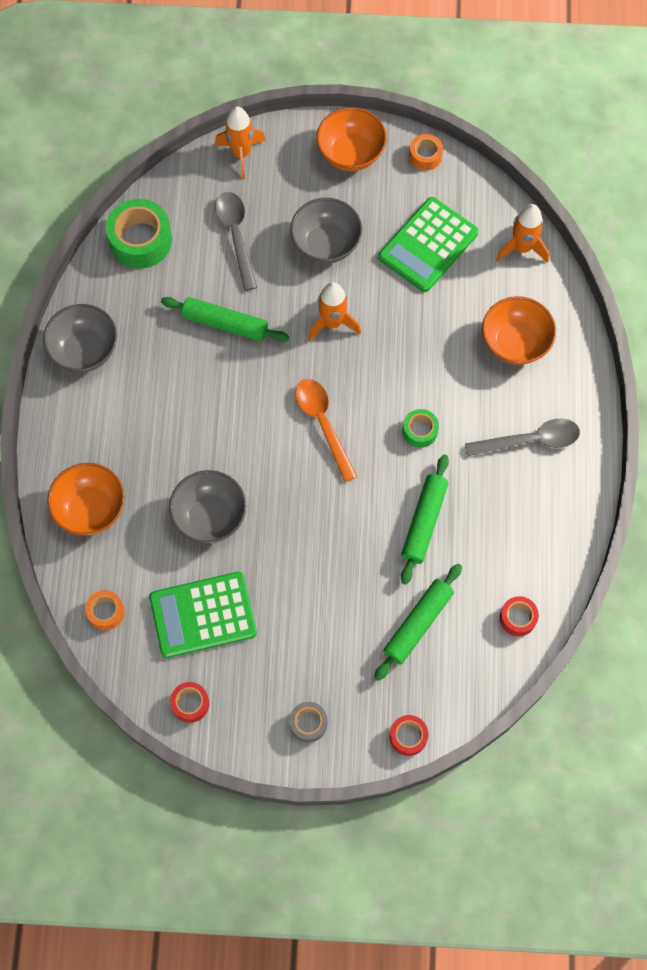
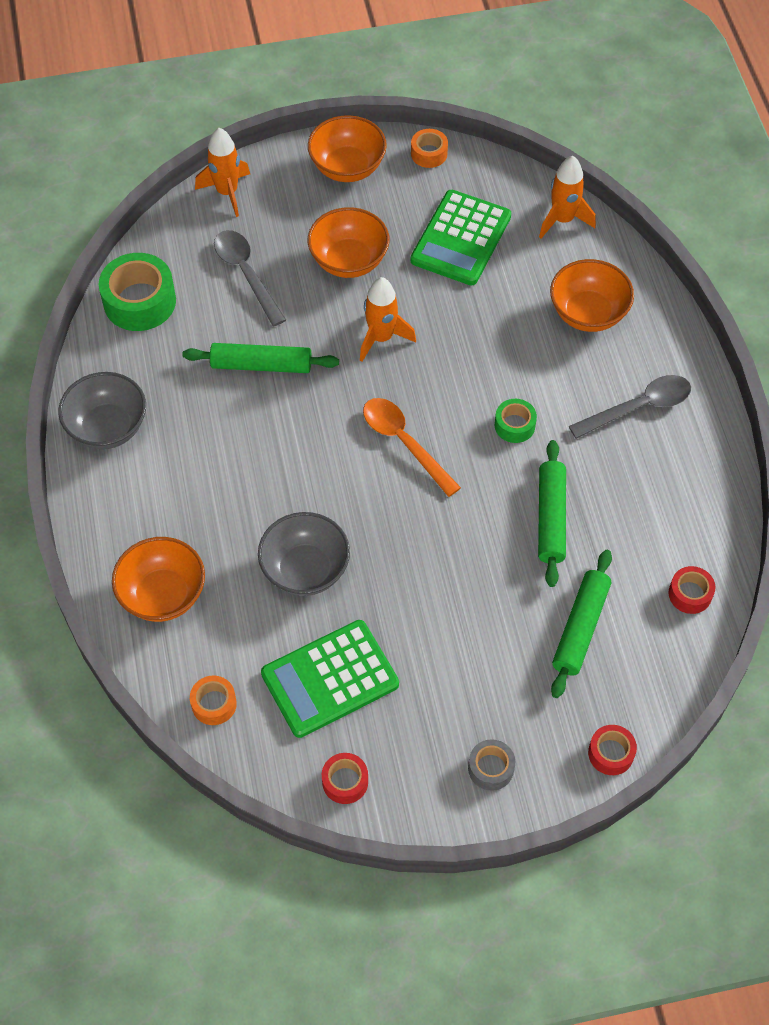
camera: 15 degrees left, 10 degrees down
(326, 244) = (349, 261): grey bowl -> orange bowl

